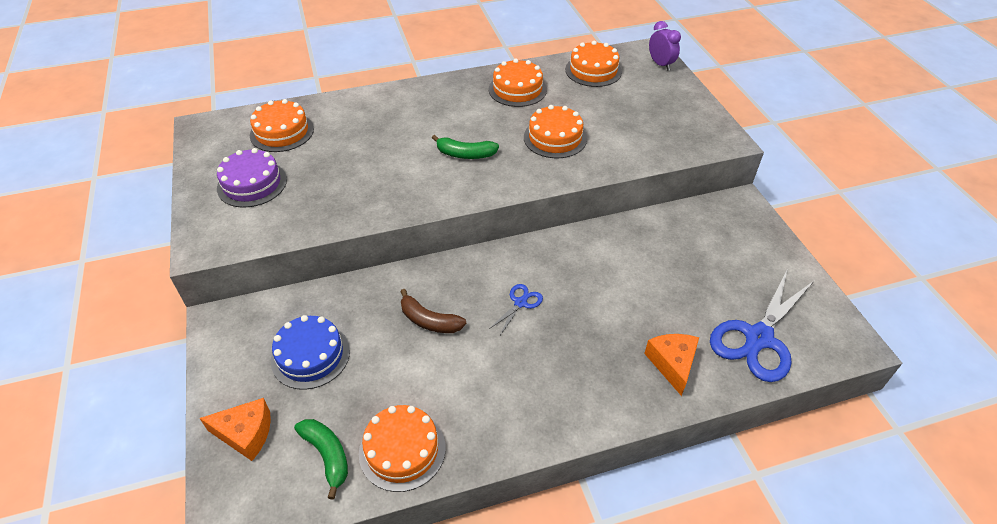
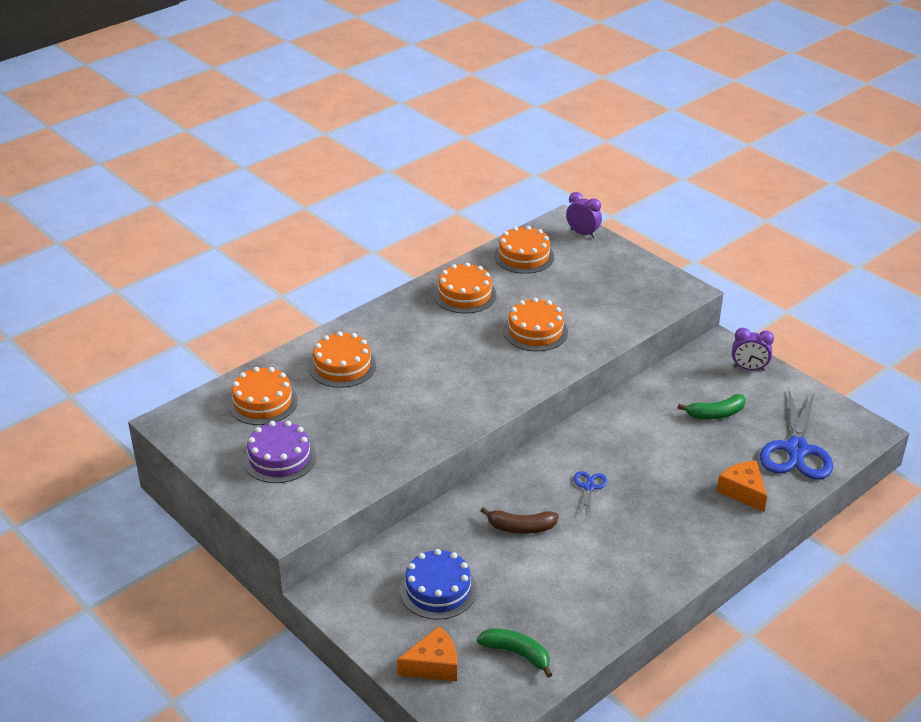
camera: 25 degrees left, 10 degrees down
(402, 450) = (575, 627): orange cake -> orange cake (342, 366)
(465, 154) = (464, 370): green banana -> green banana (715, 414)
(757, 235) = (749, 368): none -> purple clock

